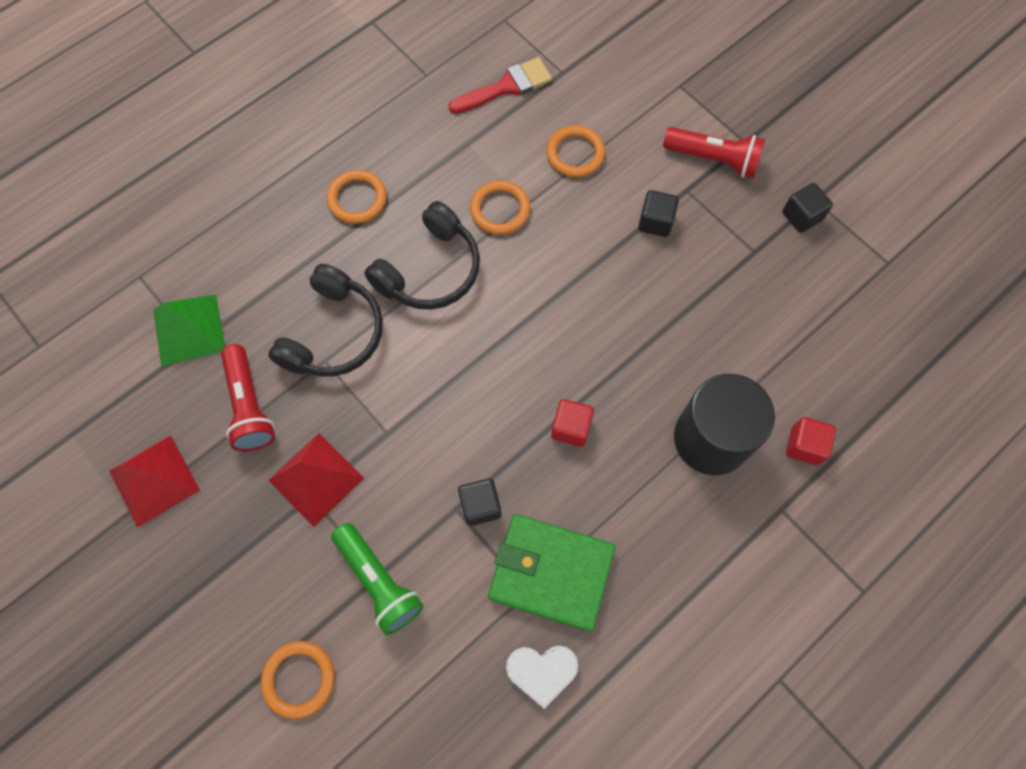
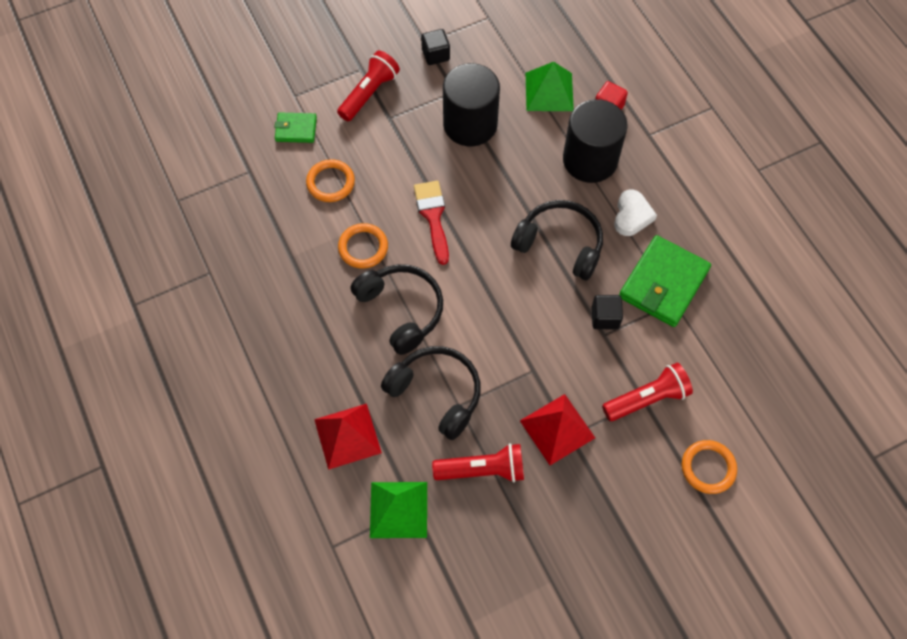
camera: 75 degrees left, 5 degrees down
(154, 480) = (528, 556): red pyramid -> red pyramid (347, 436)
(357, 199) = (316, 352): orange ring -> none
(379, 581) = (647, 398): green flashlight -> red flashlight
(506, 87) = (247, 215): red brush -> red brush (433, 216)
(542, 672) = (730, 306): white heart -> white heart (632, 216)
(571, 428) = (560, 244): red cube -> black headphones
(634, 100) = (296, 129): none -> green wallet
(655, 222) = (410, 146): black cube -> none
(711, 281) = (470, 124): none -> black cylinder
(800, 364) = (549, 91): none -> green pyramid

